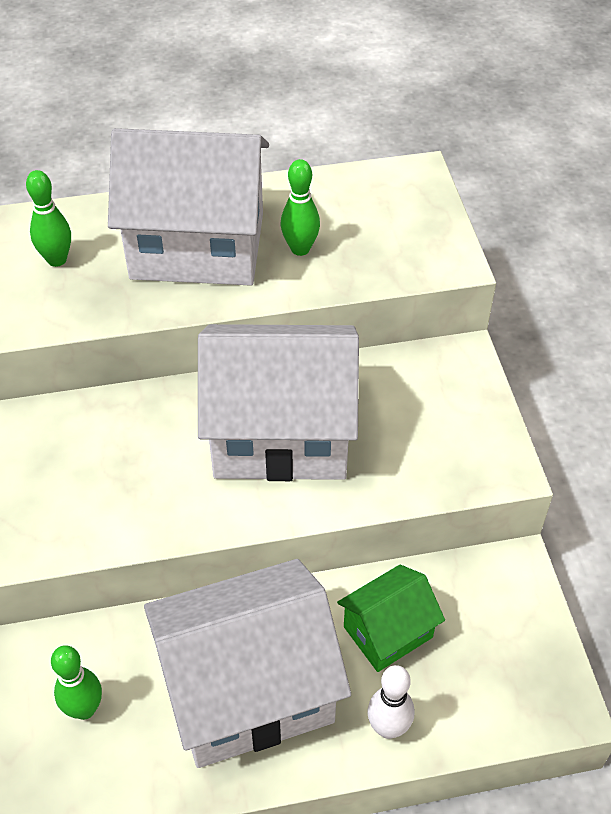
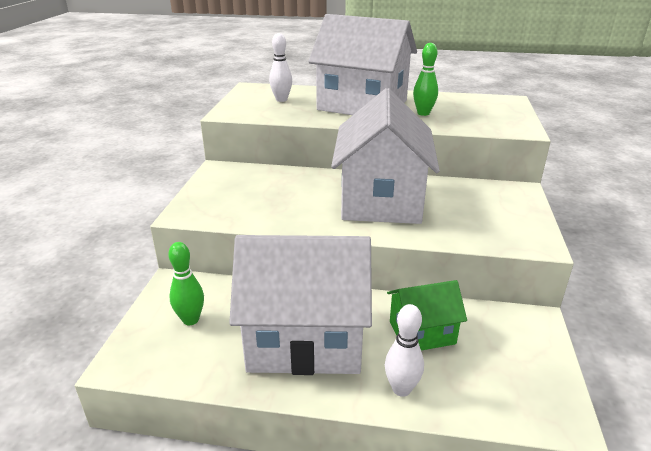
camera: 20 degrees right, 20 degrees down
(57, 260) = (281, 100): green bowling pin -> white bowling pin
(281, 433) = (381, 200): white house -> white house turned 75 degrees clockwise

